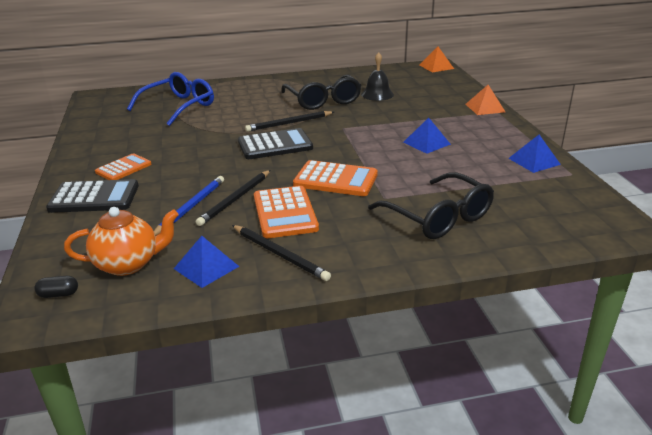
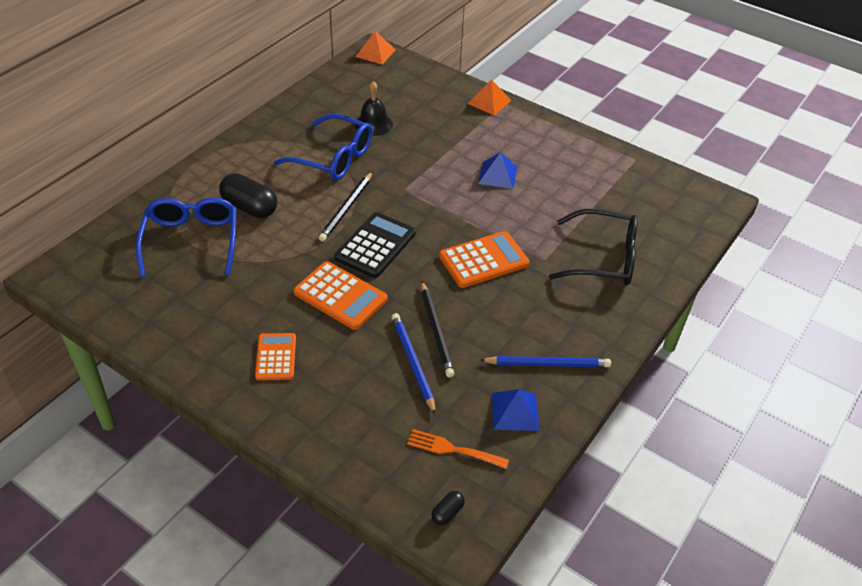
camera: 45 degrees left, 15 degrees up
(94, 197) = (308, 407): black calculator -> none
(128, 264) = (454, 449): orange teapot -> orange fork
(234, 104) = (250, 207): none -> black capsule
(279, 254) = (547, 364): black pencil -> blue pencil
(285, 213) = (495, 321): orange calculator -> orange calculator (340, 296)
(323, 100) = (333, 157): black glasses -> blue glasses
(534, 161) = (597, 157): blue pyramid -> none

